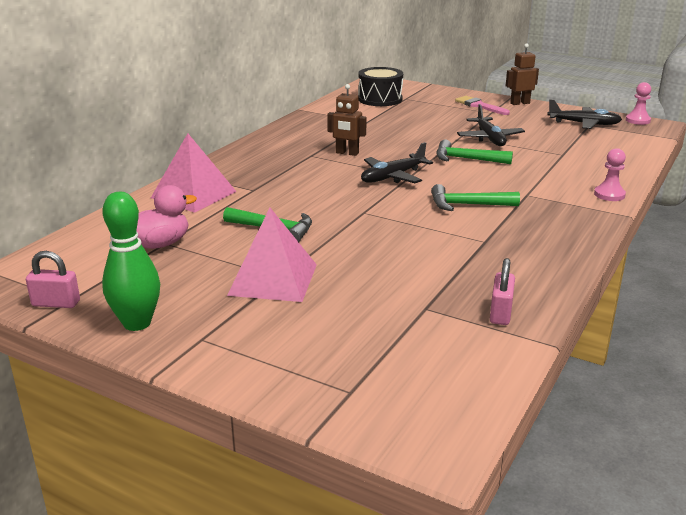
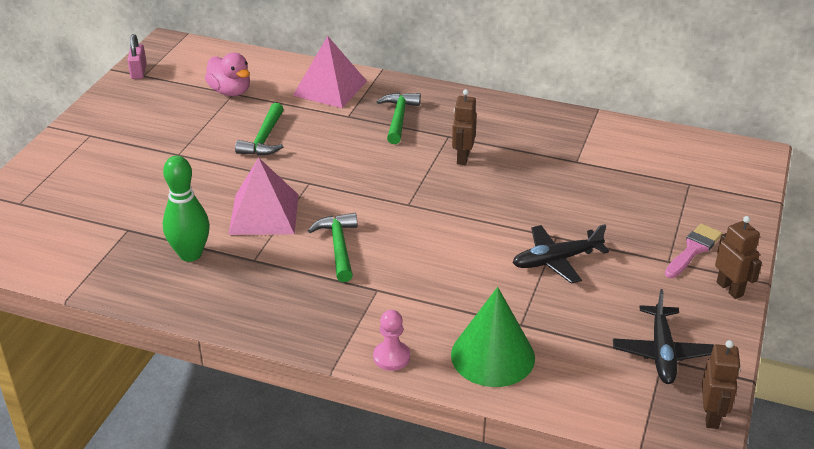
camera: 80 degrees right, 10 degrees up
(137, 323) = (111, 107): green bowling pin -> green bowling pin (190, 254)
(273, 279) = (174, 151): pink pyramid -> pink pyramid (264, 214)
(380, 99) = (672, 163): black drum -> none
(393, 177) = (403, 193): black plane -> none
(466, 159) = (473, 243): green hammer -> green hammer (398, 118)
(500, 313) = (117, 270): pink padlock -> none
(599, 165) = (492, 356): none -> green cone
(637, 120) = (711, 416): pink pawn -> brown robot

